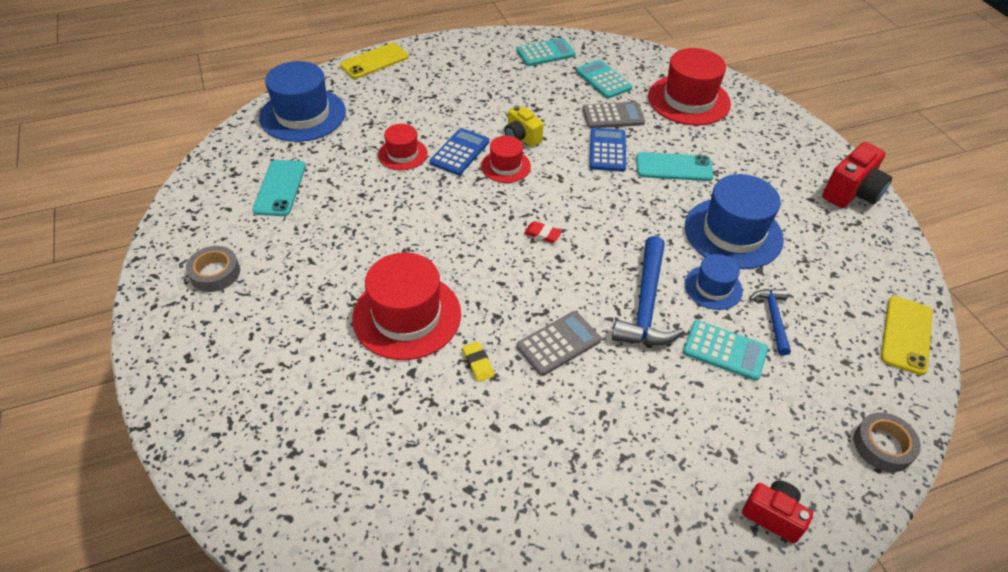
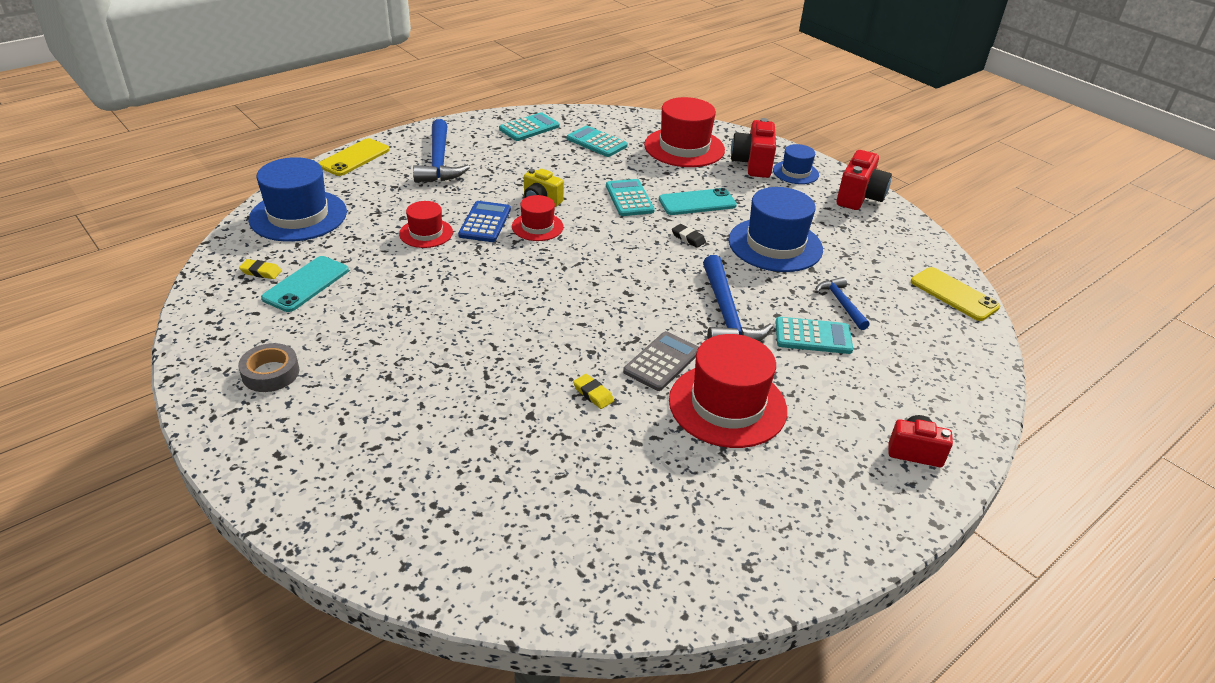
camera: 20 degrees left, 10 degrees down
(249, 168) = (261, 272): none -> yellow eraser
(280, 188) = (306, 284): turquoise phone -> turquoise phone turned 45 degrees clockwise
(407, 316) = (501, 369): red hat -> red hat (727, 405)
(446, 77) = (439, 161): none -> blue hammer
(542, 234) = (602, 276): red eraser -> none
(607, 150) = (629, 198): blue calculator -> turquoise calculator
(613, 116) = (620, 170): grey calculator -> none
(646, 207) = (688, 238): none -> black eraser
(713, 287) = (779, 290): blue hat -> blue hat (795, 172)
(752, 132) = (752, 164): none -> red camera
(883, 446) = (975, 379): grey tape -> none
(906, 335) = (954, 294): yellow phone -> yellow phone turned 45 degrees counterclockwise

